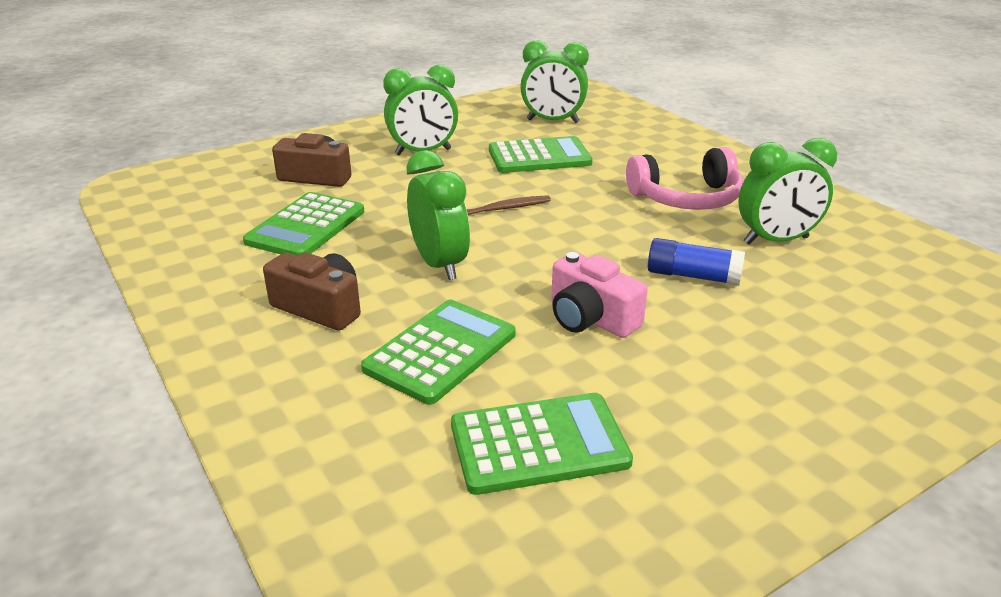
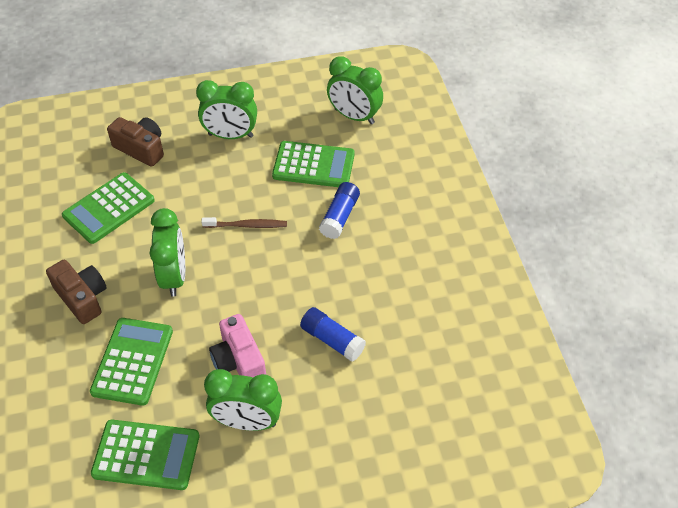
camera: 20 degrees right, 20 degrees up
(440, 351) = (132, 361): green calculator -> green calculator turned 45 degrees counterclockwise
(604, 185) = (340, 216): none -> blue glue stick
(686, 198) = (390, 250): pink headphones -> none
(776, 240) = (419, 320): green clock -> green clock (247, 422)

